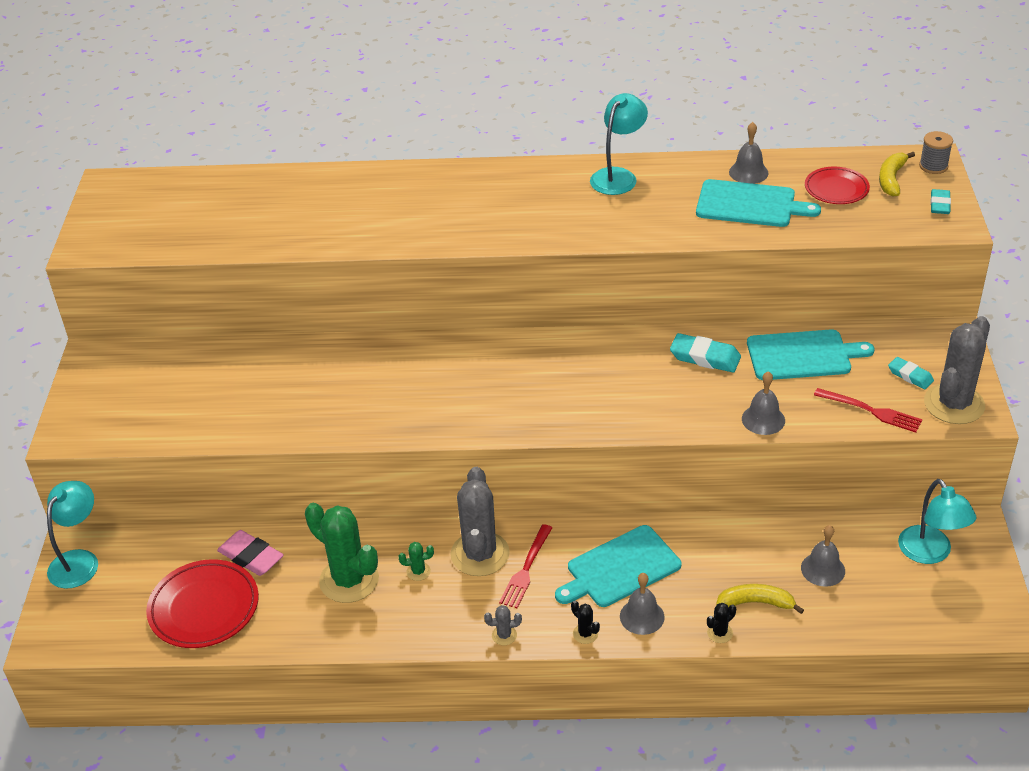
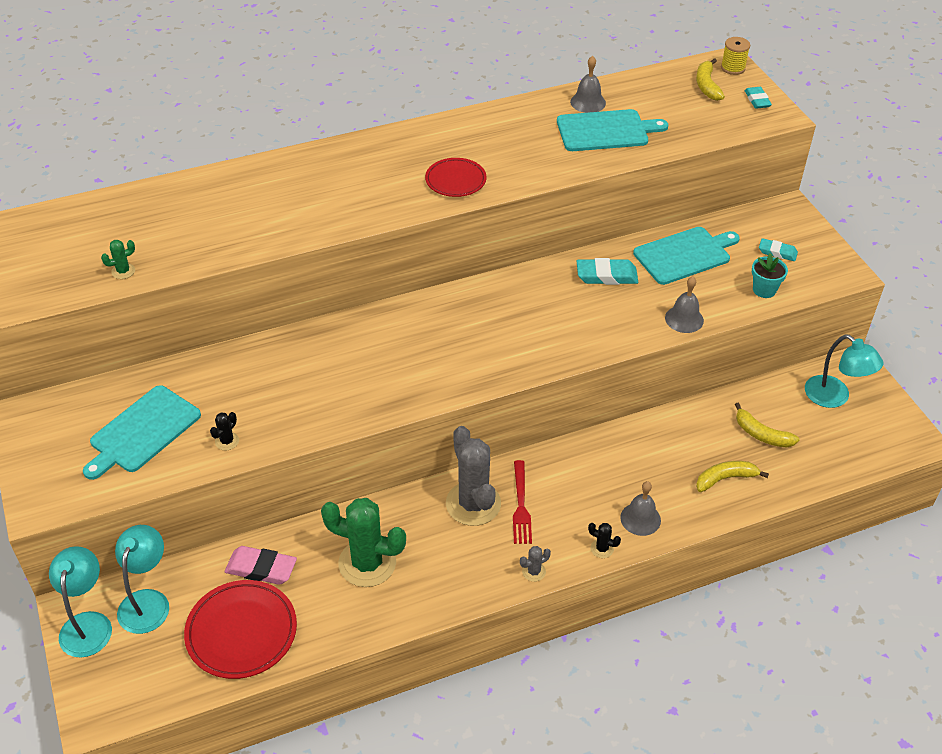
camera: 25 degrees left, 5 degrees up
(418, 571) = (426, 536): green cactus -> green cactus (123, 271)
(618, 176) = (478, 127): turquoise lamp -> turquoise lamp (147, 601)
(620, 568) = (600, 481): turquoise cutting board -> turquoise cutting board (142, 432)
(720, 633) = (710, 514): black cactus -> black cactus (227, 441)
(823, 569) = (761, 434): grey bell -> yellow banana
(836, 189) = (668, 103): red plate -> red plate (455, 180)
(871, 411) = (764, 290): red fork -> turquoise flower pot
(933, 166) = (733, 68): grey spool -> yellow spool
(954, 404) = (823, 268): grey cactus -> none

